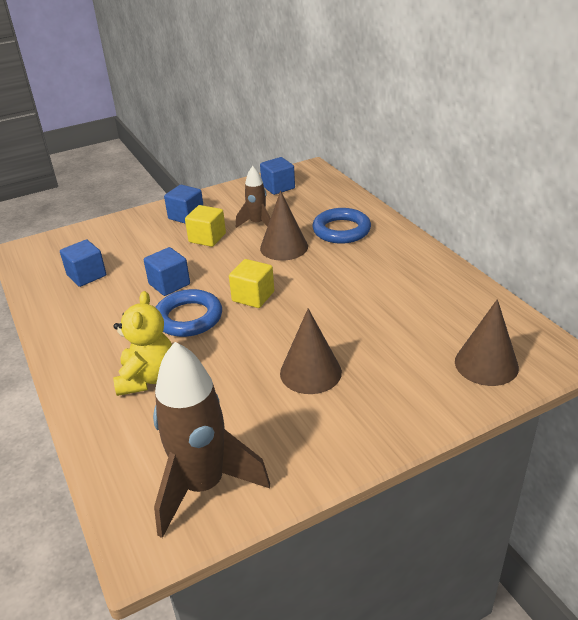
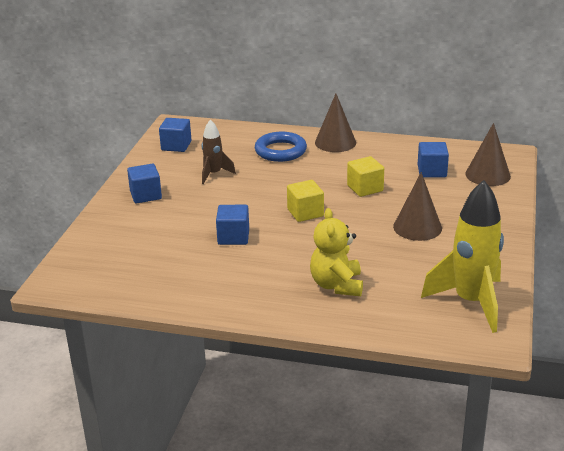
camera: 50 degrees left, 5 degrees down
(86, 275) = (156, 266): blue cube -> blue cube (432, 171)
(147, 378) = (337, 285): yellow teddy bear -> yellow teddy bear turned 135 degrees counterclockwise
(188, 318) = (290, 245): blue ring -> none
(203, 486) = (471, 302): brown rocket -> yellow rocket
(207, 238) = (196, 199): yellow cube -> yellow cube (365, 188)
(284, 247) = (264, 178): brown cone -> brown cone (335, 142)

